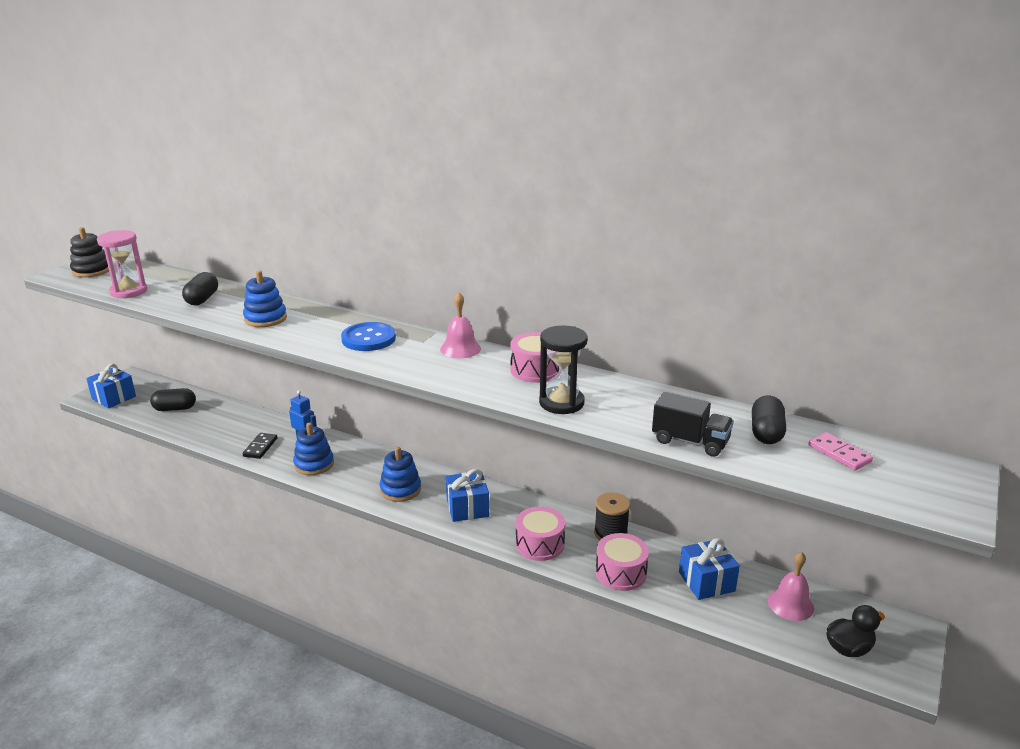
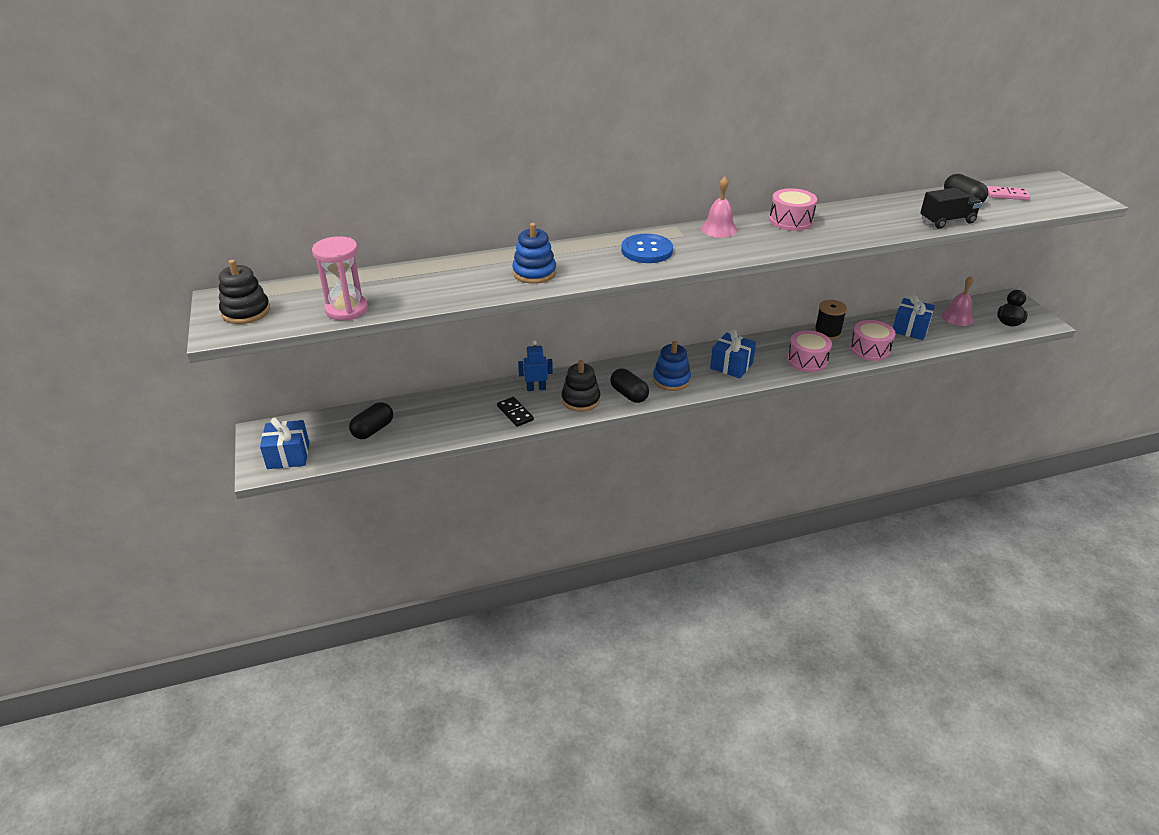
camera: 45 degrees left, 10 degrees up
(202, 299) = (437, 284): black capsule -> black capsule (629, 394)
(314, 464) = (580, 400): blue stacking toy -> black stacking toy
(561, 403) = (849, 232): black hourglass -> none

